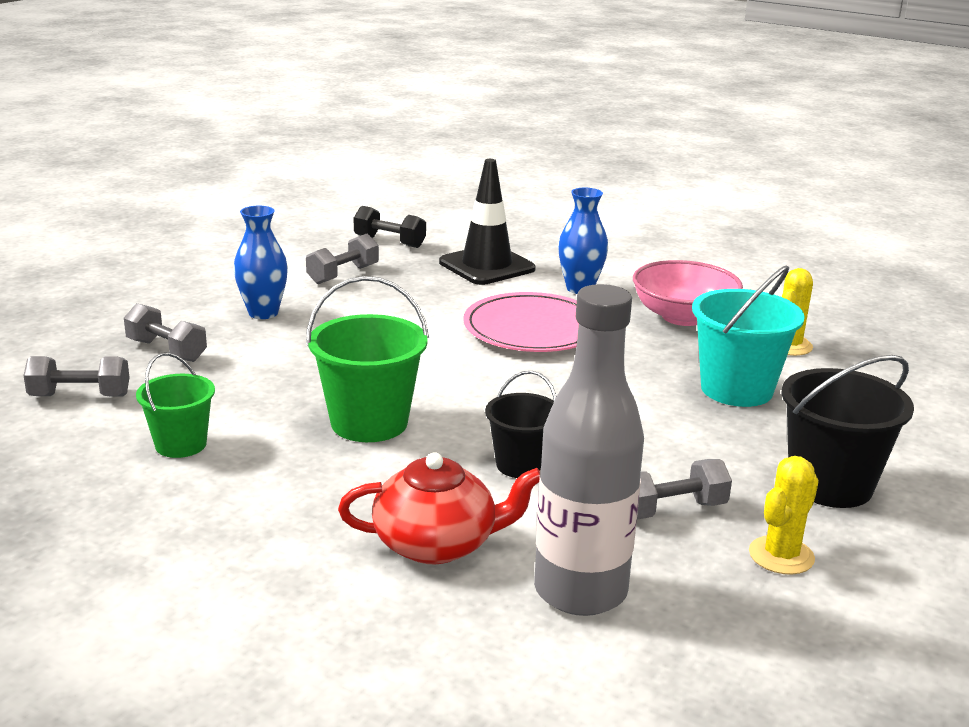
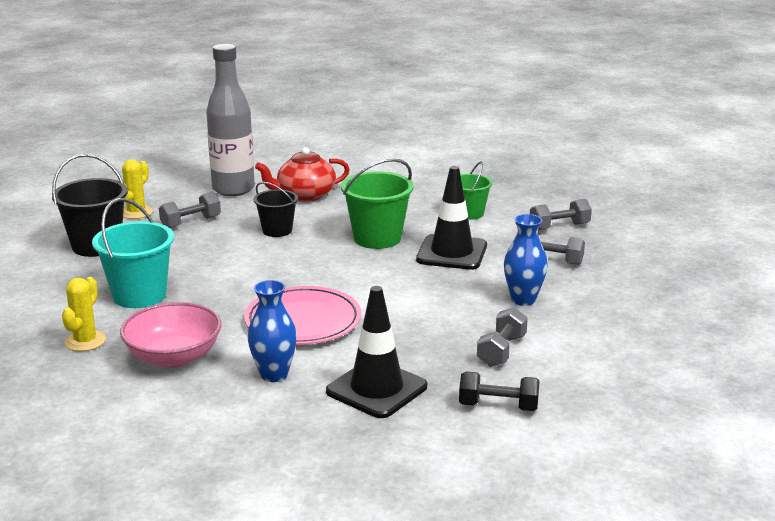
camera: 165 degrees right, 0 degrees up
(283, 382) = (452, 253): none -> black traffic cone

